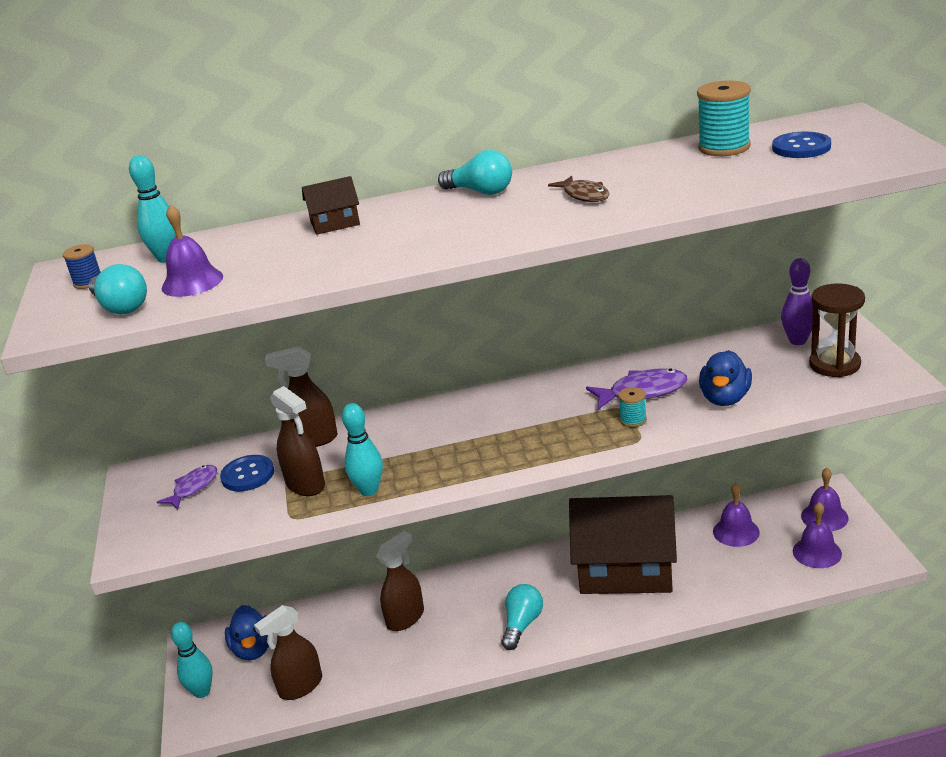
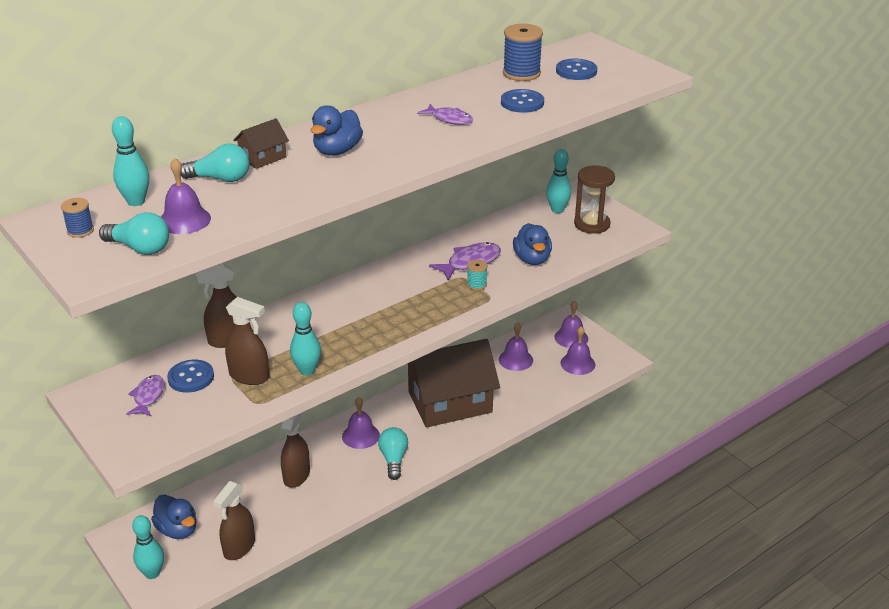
camera: 30 degrees left, 5 degrees up
(420, 222) = (337, 151): none -> blue duck
(480, 192) = (363, 121): turquoise light bulb -> turquoise light bulb (220, 179)
(500, 587) = (360, 435): none -> purple bell
(584, 195) = (449, 119): brown fish -> purple fish
(694, 181) = (522, 103): none -> blue button
(724, 147) = (521, 73): turquoise spool -> blue spool
(797, 341) = (557, 210): purple bowling pin -> turquoise bowling pin

